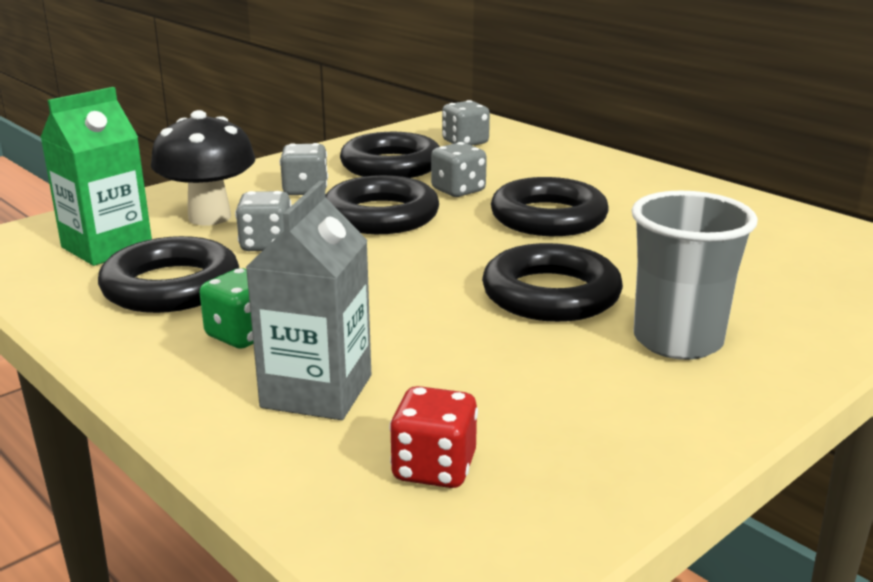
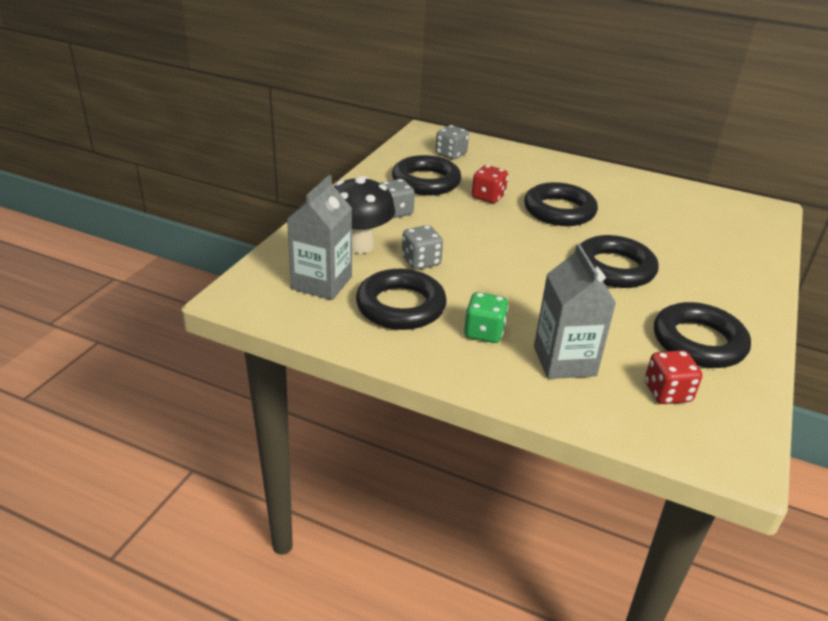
camera: 25 degrees left, 10 degrees up
(107, 247) = (322, 283): green carton -> grey carton
(381, 216) = (464, 226): black ring -> black ring (698, 342)
(458, 190) = (488, 197): grey dice -> red dice
(677, 341) = (701, 287): grey cup -> none

